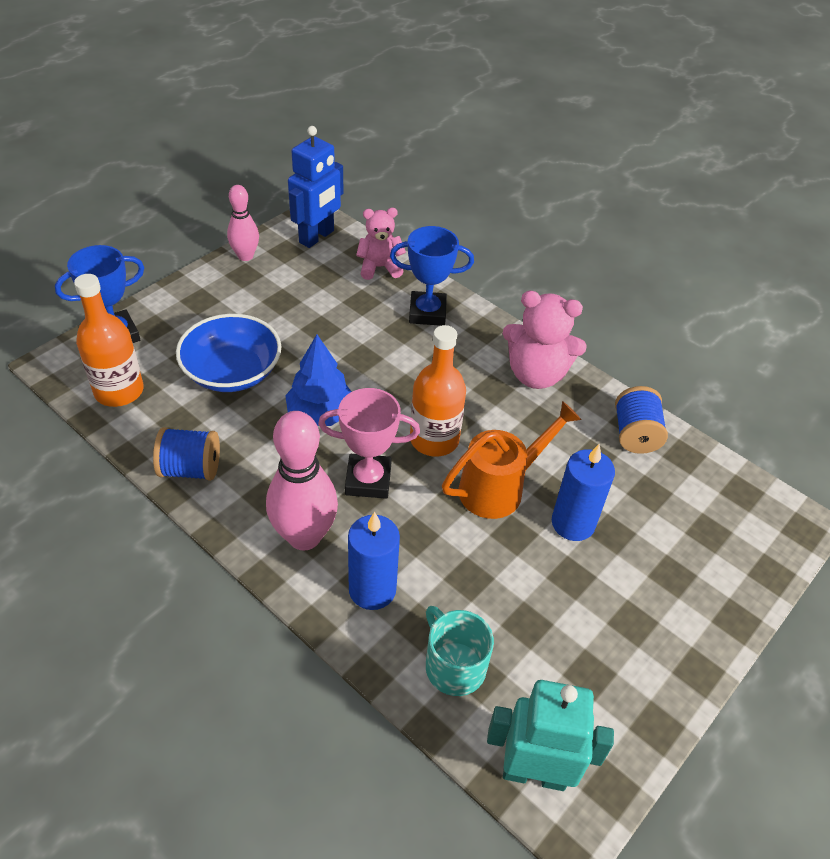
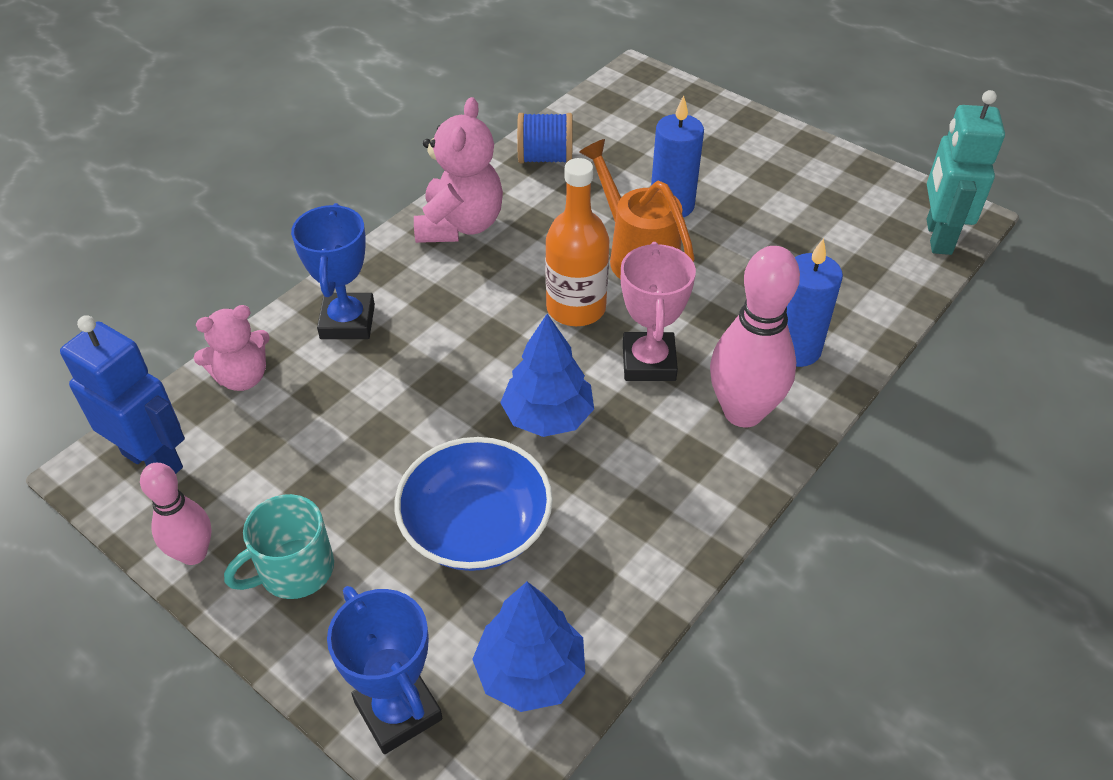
camera: 90 degrees left, 0 degrees up
(119, 391) = (530, 672): orange bottle -> blue tree
(190, 469) = (667, 544): blue spool -> none
(379, 267) = (242, 377): pink teddy bear -> pink teddy bear turned 105 degrees counterclockwise
(454, 666) = (859, 286): turquoise mug -> turquoise mug (294, 570)

